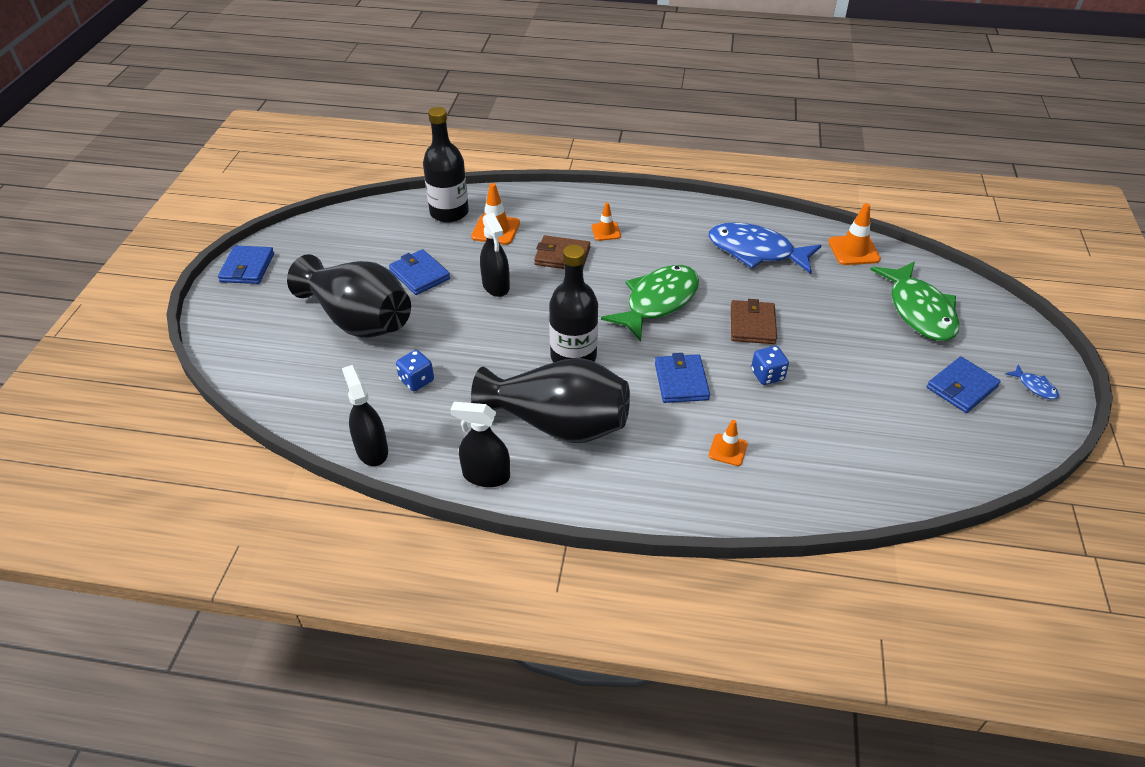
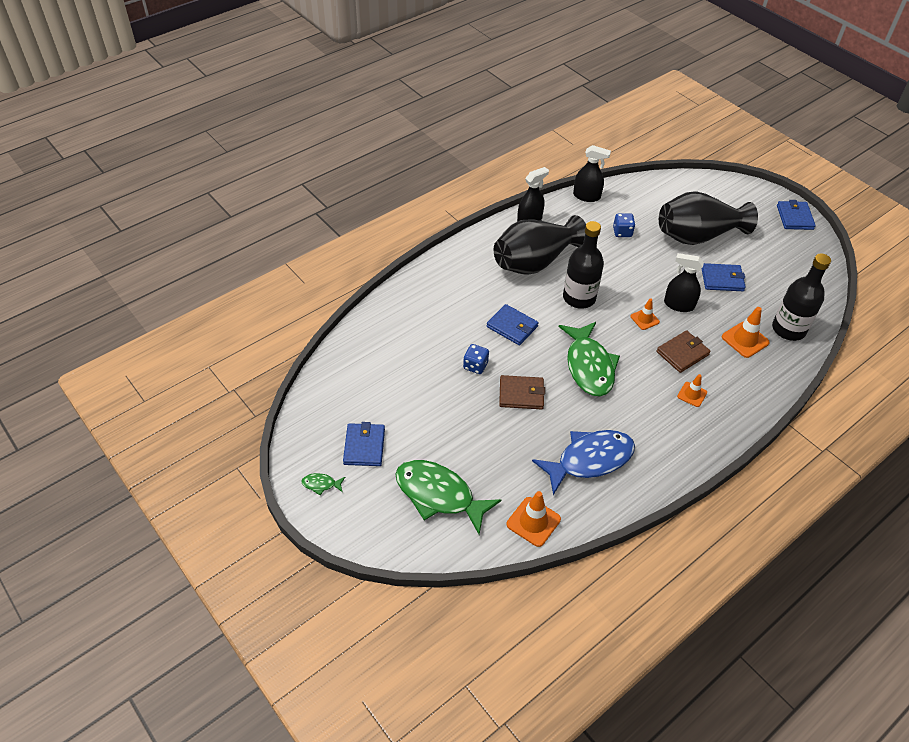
camera: 130 degrees right, 5 degrees up
(247, 268) = (794, 217): blue wallet -> blue wallet turned 45 degrees clockwise
(728, 450) = (447, 308): orange traffic cone -> orange traffic cone (644, 319)
(752, 325) = (521, 394): brown wallet -> brown wallet turned 45 degrees counterclockwise
(1034, 387) = (321, 484): blue fish -> green fish

